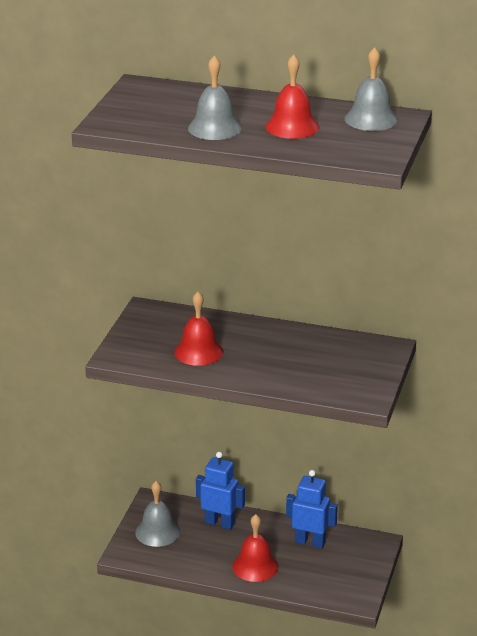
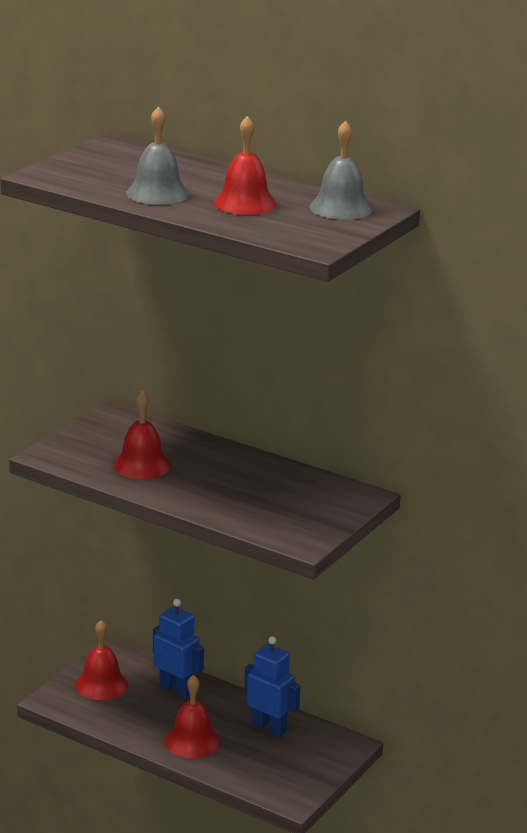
camera: 15 degrees right, 5 degrees down
(157, 532) = (101, 684): grey bell -> red bell

